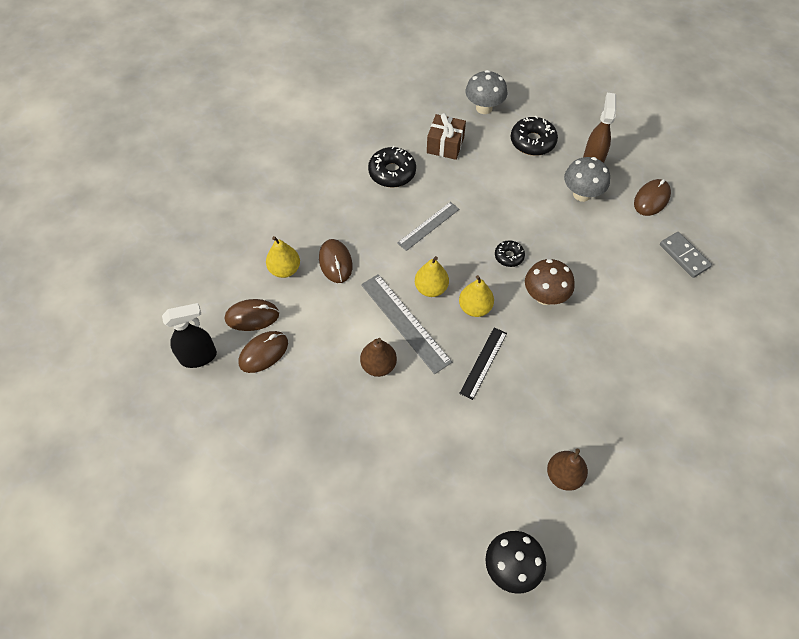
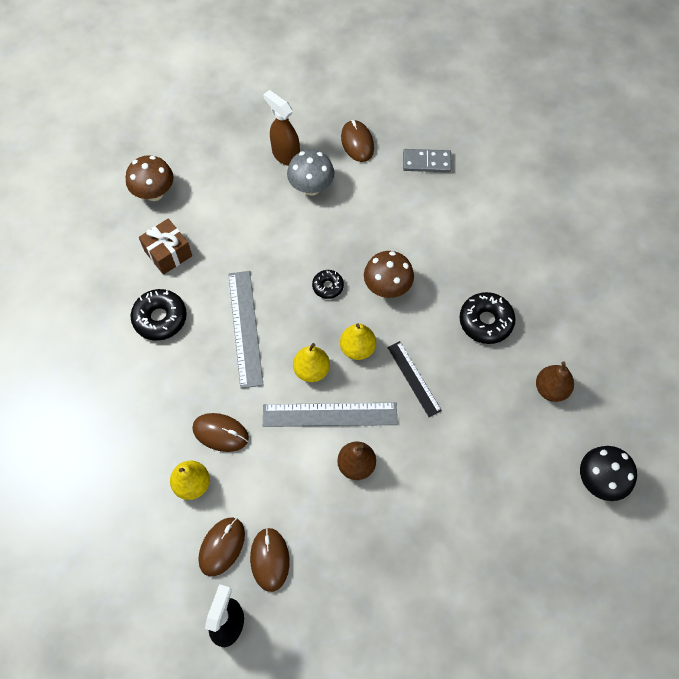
camera: 55 degrees left, 5 degrees up
(428, 226) = (245, 328): grey ruler -> grey ruler, size x1.55
(484, 108) = (154, 193): grey mushroom -> brown mushroom
(532, 141) = (225, 183): black donut -> black donut (485, 321)

